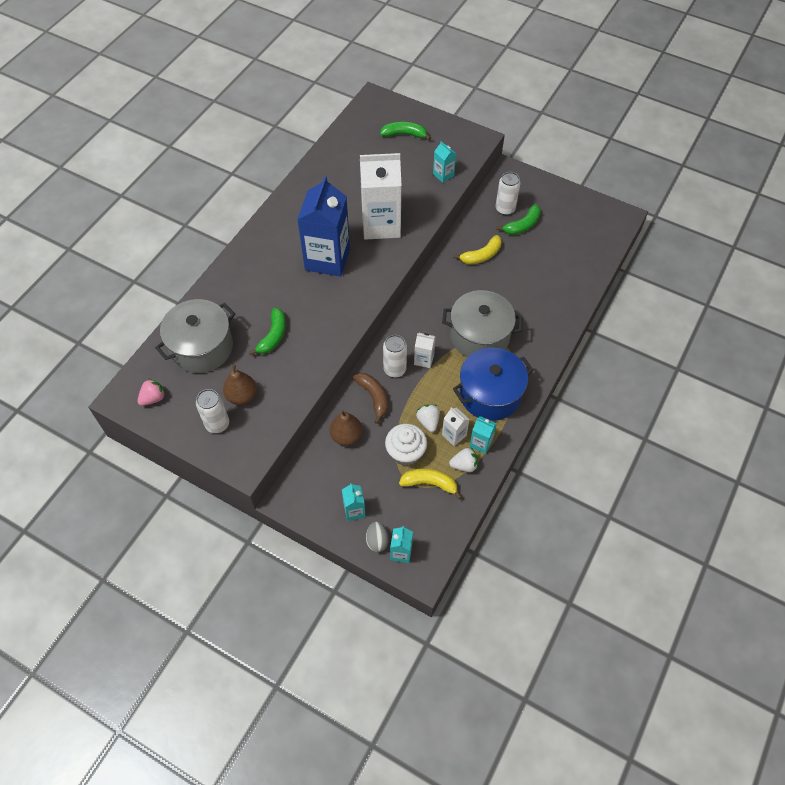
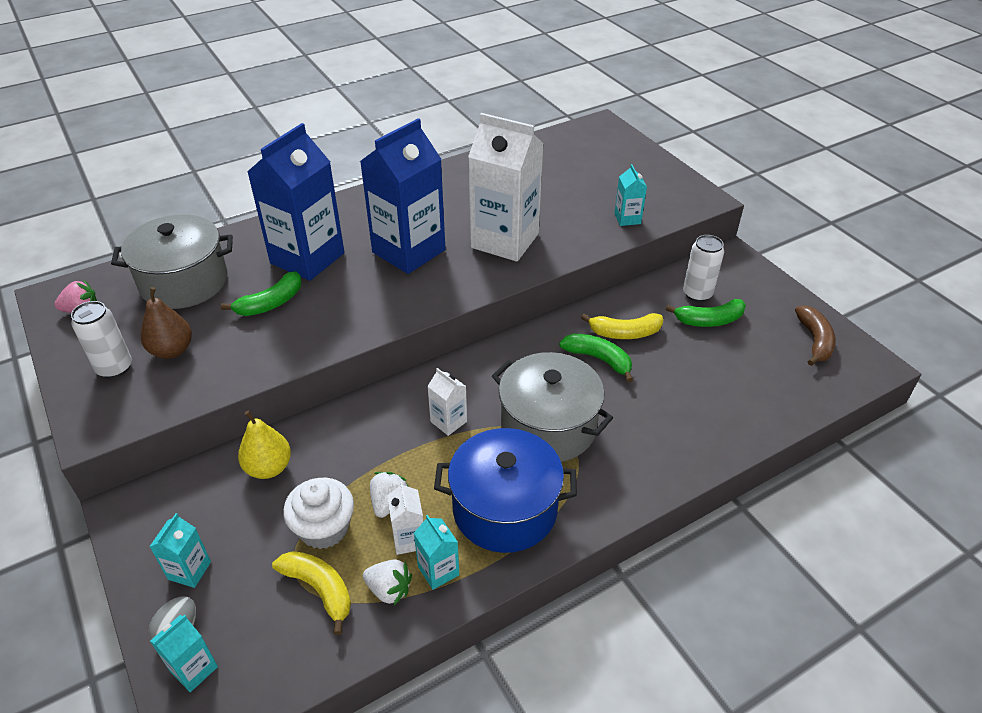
camera: 30 degrees right, 15 degrees down
(266, 293) = (307, 258): none -> blue carton
(346, 436) = (269, 468): brown pear -> yellow pear
(373, 397) = (345, 437): brown banana -> brown banana (814, 340)
(394, 369) = (400, 416): white can -> none
(404, 134) = (610, 166): green banana -> green banana (598, 359)

